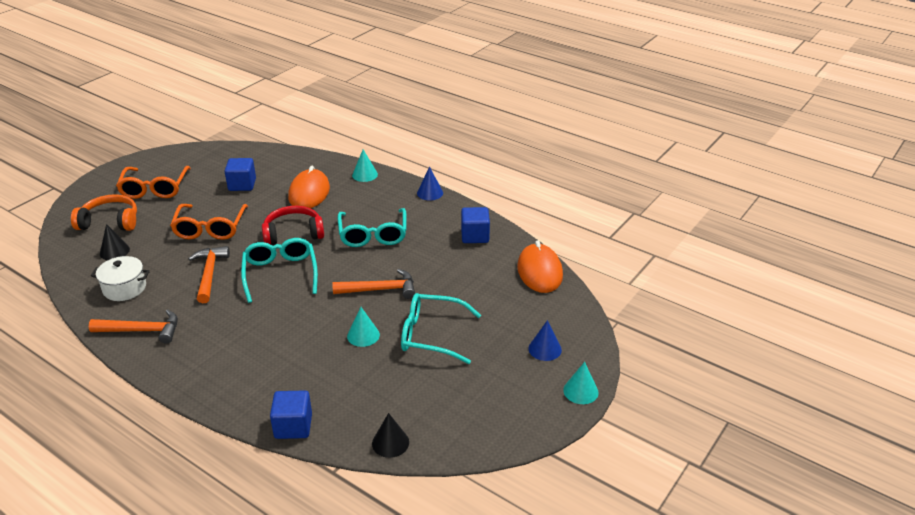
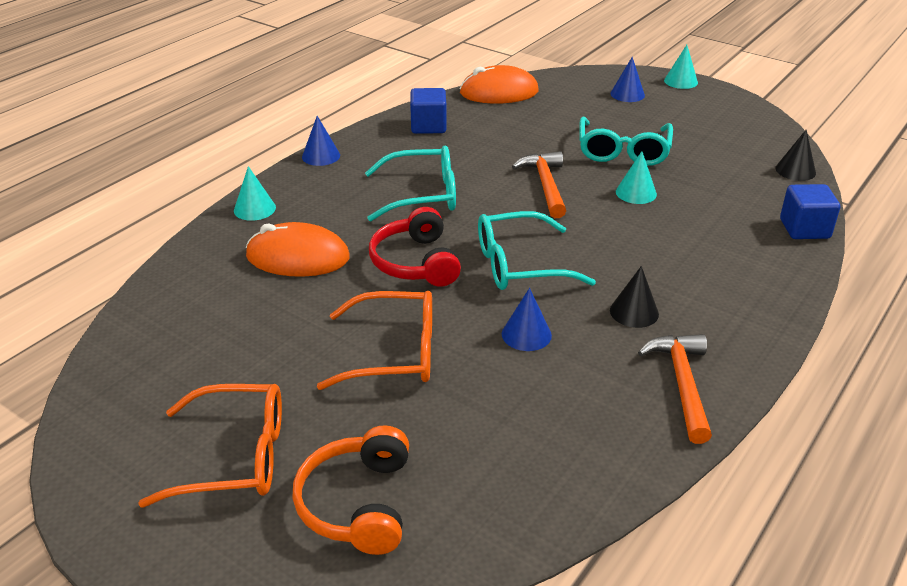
camera: 90 degrees left, 0 degrees up
(114, 251) = (466, 470): black cone -> black cone (634, 312)
(124, 288) = (578, 429): white pot -> none
(209, 274) = (526, 334): orange hammer -> blue cone
(242, 185) = (251, 334): blue cube -> none

